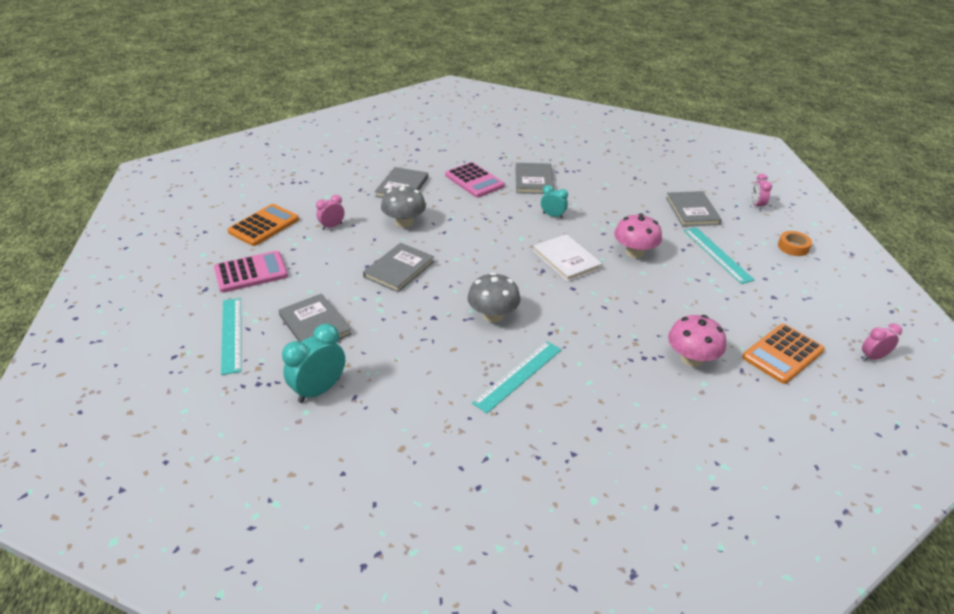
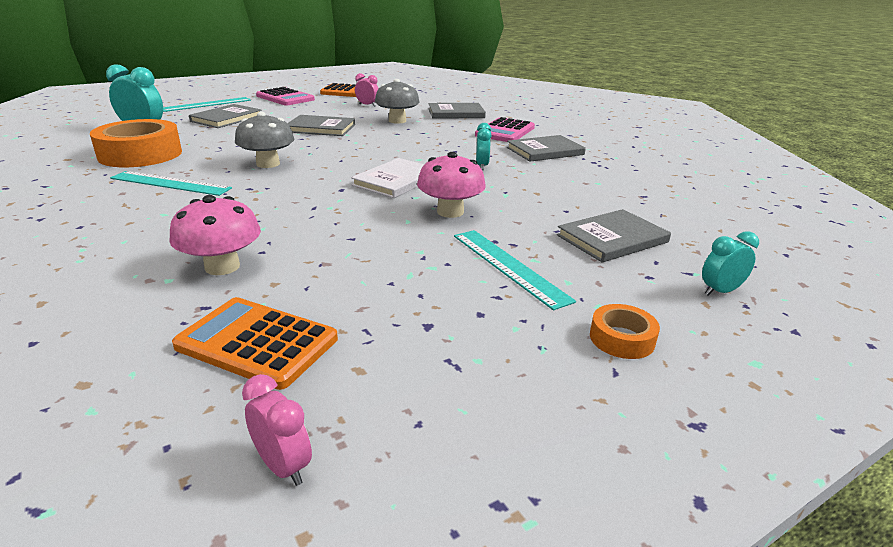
camera: 65 degrees right, 10 degrees down
(417, 393) = (140, 154): none -> orange tape
(717, 254) = (508, 266): turquoise ruler -> turquoise ruler turned 75 degrees counterclockwise
(756, 205) = (720, 291): pink clock -> turquoise clock

